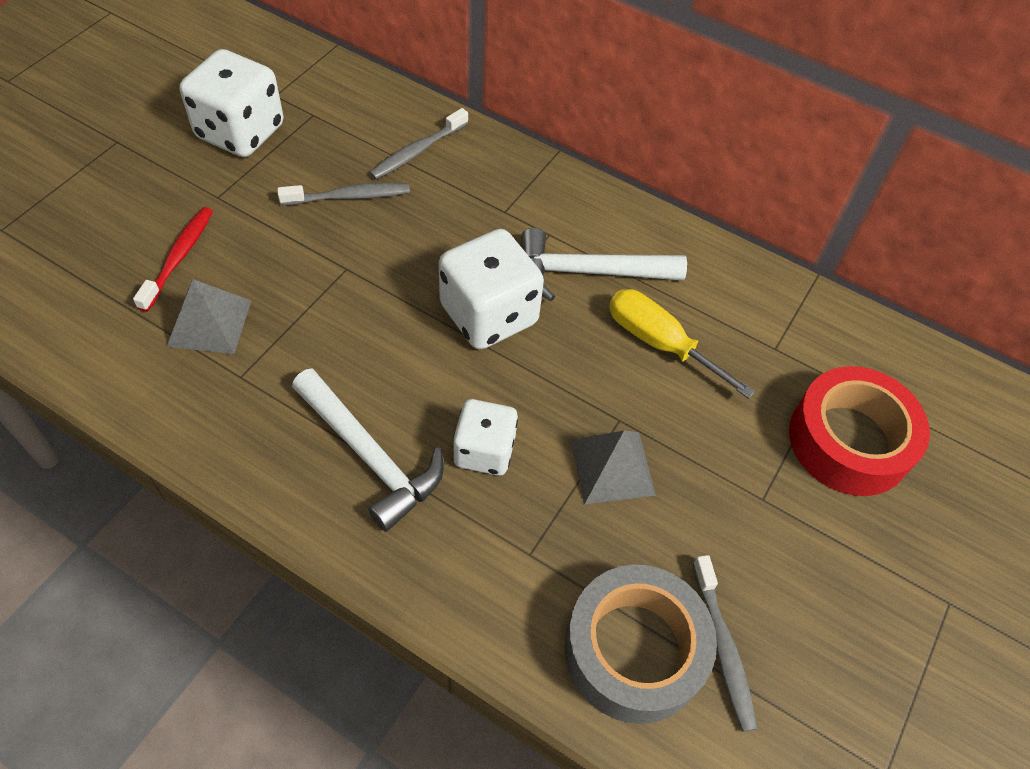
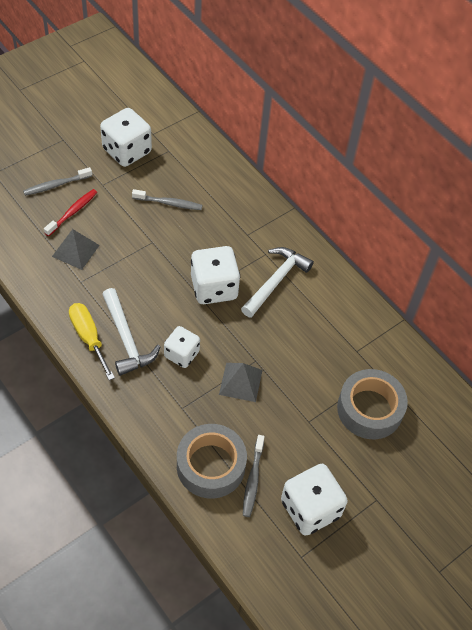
camera: 20 degrees right, 0 degrees up
(417, 151) = (215, 187): grey toothbrush -> grey toothbrush (56, 185)
(588, 272) = (276, 281): white hammer -> white hammer turned 105 degrees clockwise
(659, 343) = (295, 329): yellow screwdriver -> yellow screwdriver (88, 337)
(849, 441) = (369, 409): red tape -> grey tape
(851, 666) = (310, 508): none -> white dice

